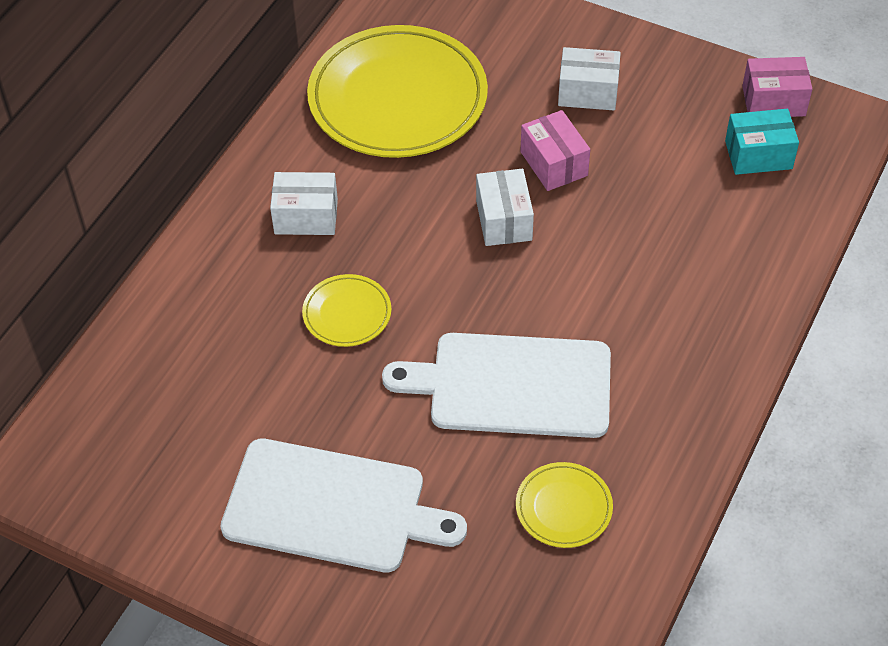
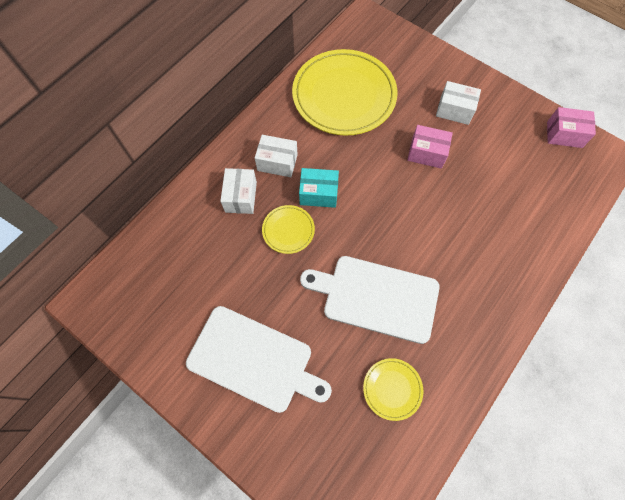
camera: 10 degrees right, 15 degrees up
(504, 220) = (391, 185): white box -> white box (241, 197)
(553, 164) = (426, 153): pink box -> pink box turned 60 degrees counterclockwise
(758, 155) = (549, 169): turquoise box -> turquoise box (318, 194)

